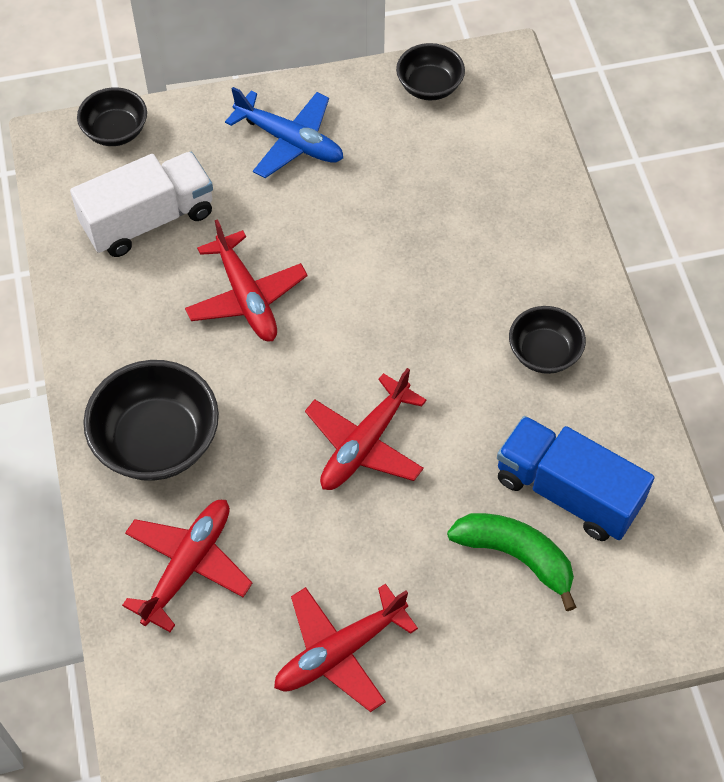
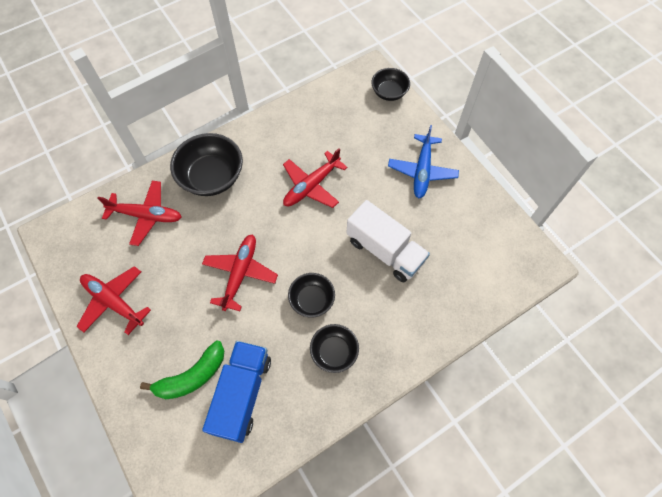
camera: 70 degrees right, 5 degrees up
(148, 220) = (341, 126): white truck -> white truck (385, 251)
(365, 444) = (240, 273): red plane -> red plane turned 90 degrees clockwise
(429, 86) = (498, 228): black bowl -> black bowl (312, 300)
(516, 556) = (192, 376): green banana -> green banana turned 45 degrees clockwise

